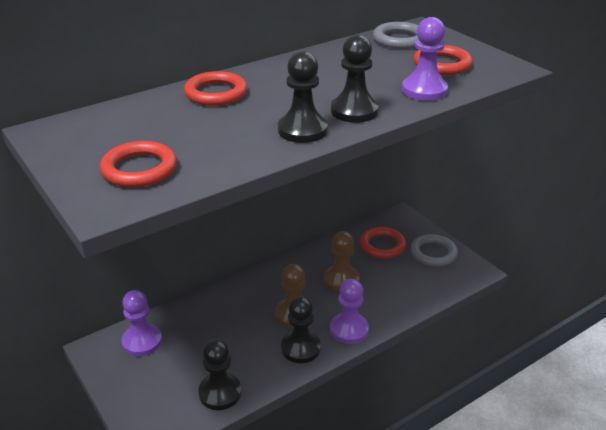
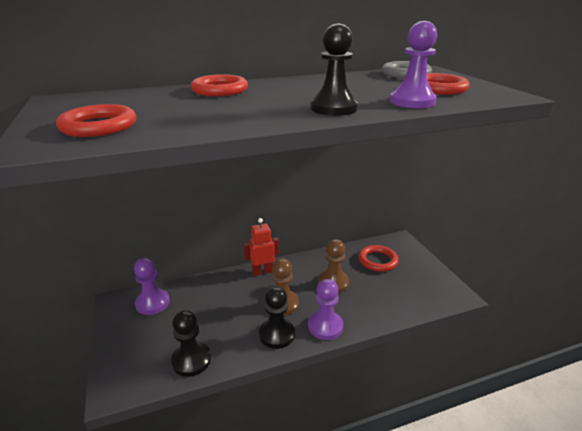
camera: 15 degrees right, 5 degrees down
(255, 281) = (262, 272): none -> red robot
(302, 130) = (273, 116): black pawn -> none
(433, 253) = (421, 274): grey ring -> none

